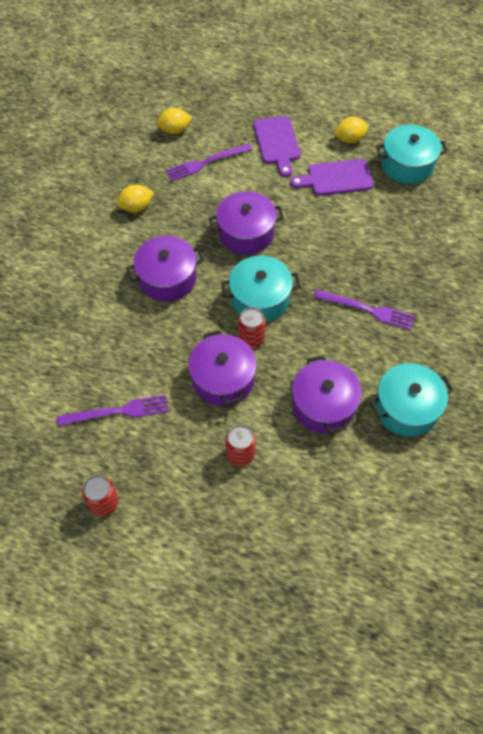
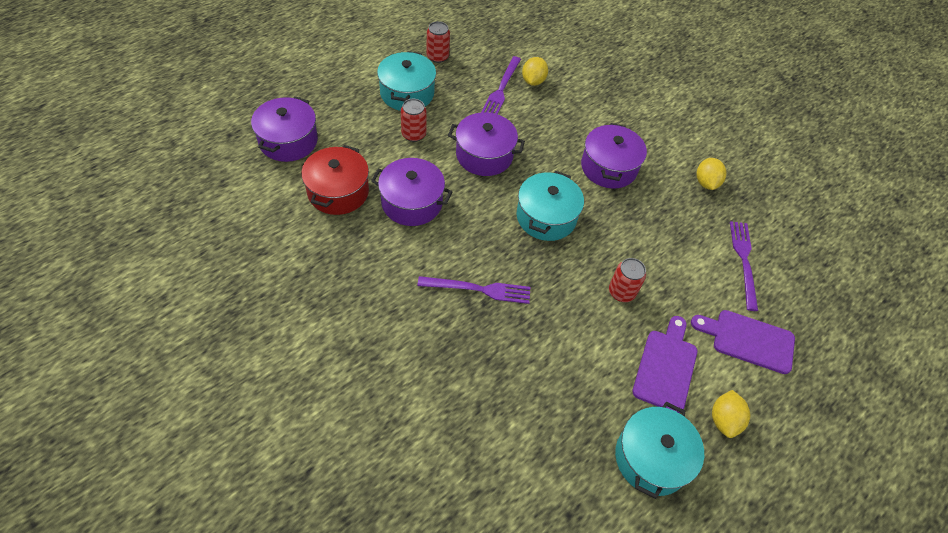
camera: 115 degrees right, 5 degrees down
(175, 130) = (805, 258): yellow lemon -> yellow lemon (533, 81)
(246, 233) = (630, 246): purple pot -> purple pot (288, 141)
(251, 339) = (508, 190): red can -> red can (621, 292)
(359, 473) = (338, 192): none -> red pot
(367, 310) = (478, 289): purple fork -> purple fork turned 135 degrees counterclockwise
(406, 408) = (362, 255): turquoise pot -> turquoise pot (407, 93)

